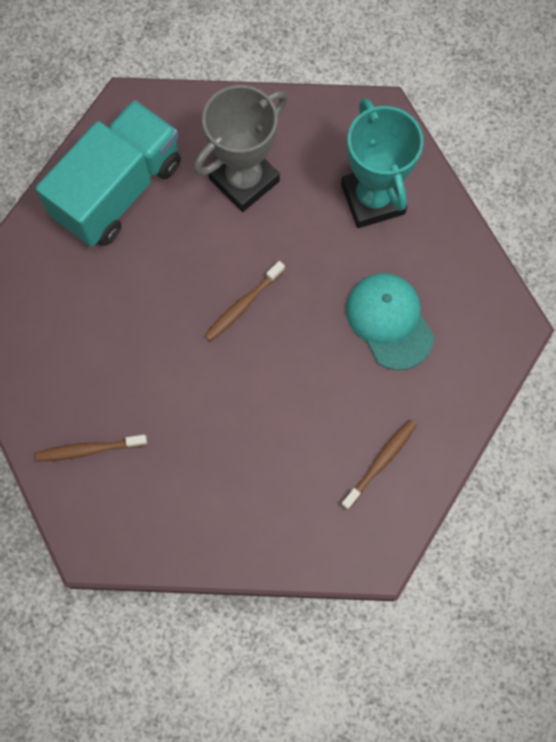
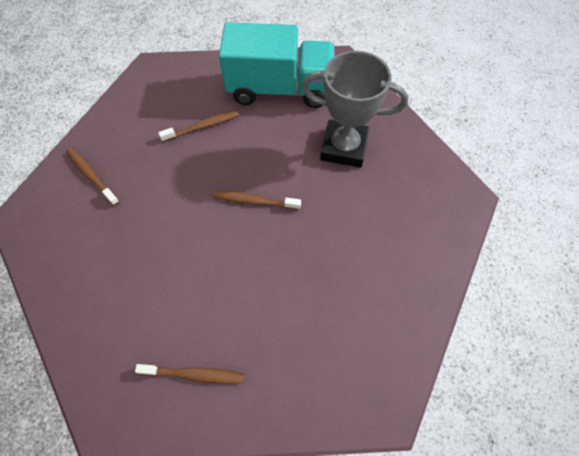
camera: 55 degrees right, 10 degrees down
(109, 300) = (202, 126): none -> brown toothbrush
(373, 199) = (399, 233): turquoise trophy -> none
(389, 321) = (315, 305): turquoise cap -> none

